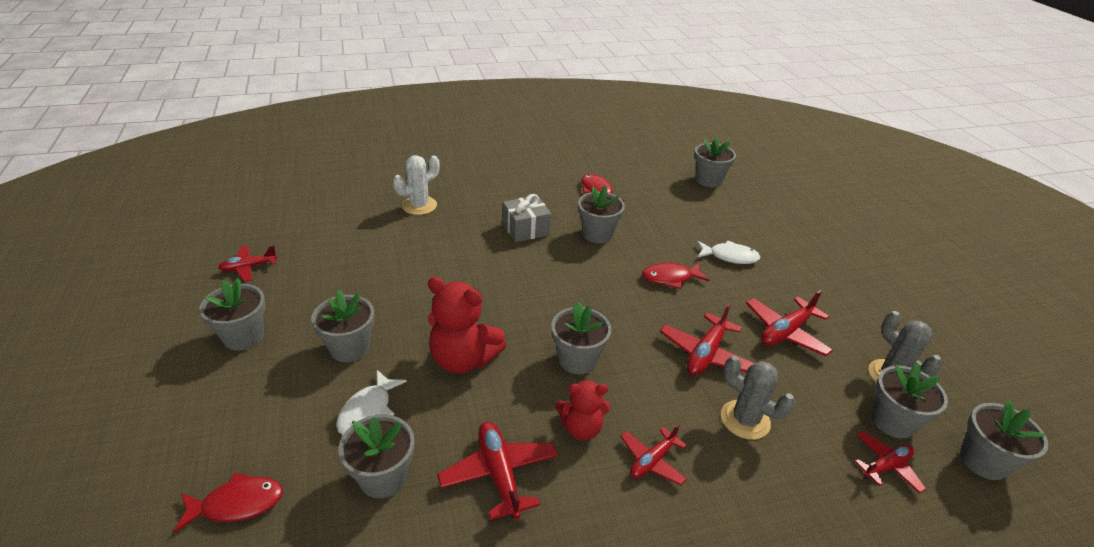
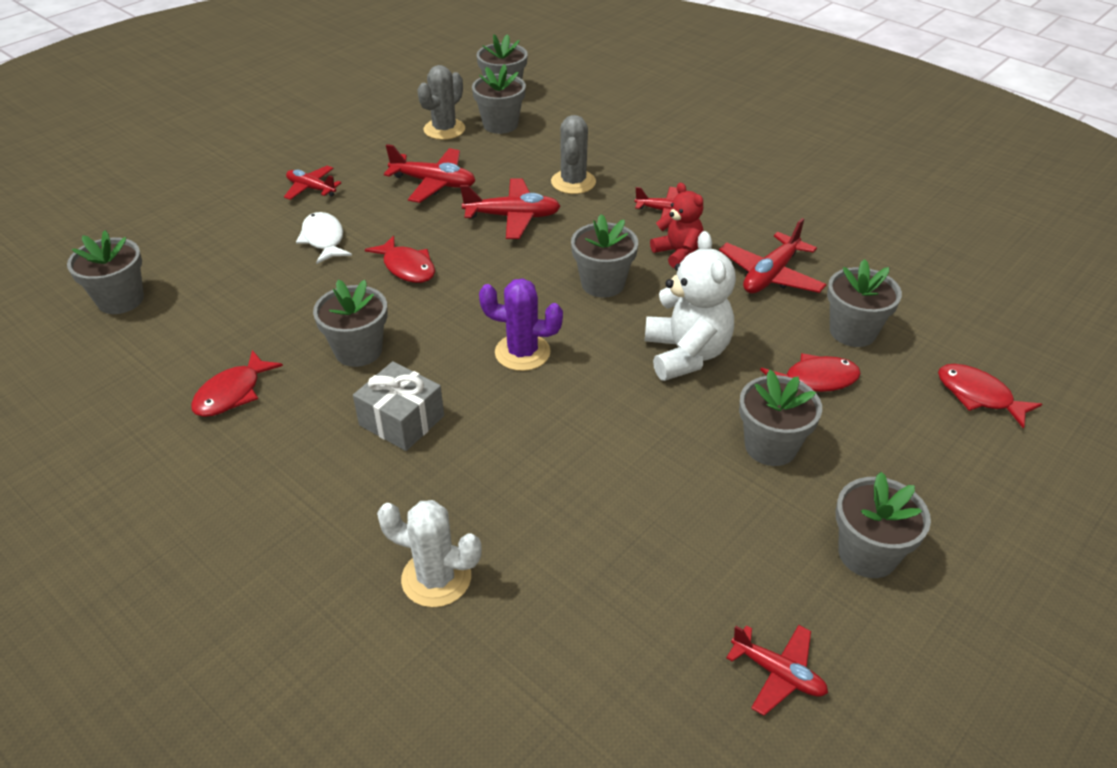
camera: 120 degrees left, 5 degrees up
(368, 411) = (815, 380): white fish -> red fish
(463, 359) = (686, 354): red teddy bear -> white teddy bear
(538, 289) = (522, 352): none -> purple cactus
(886, 466) = (552, 123): red plane -> red plane (311, 188)

